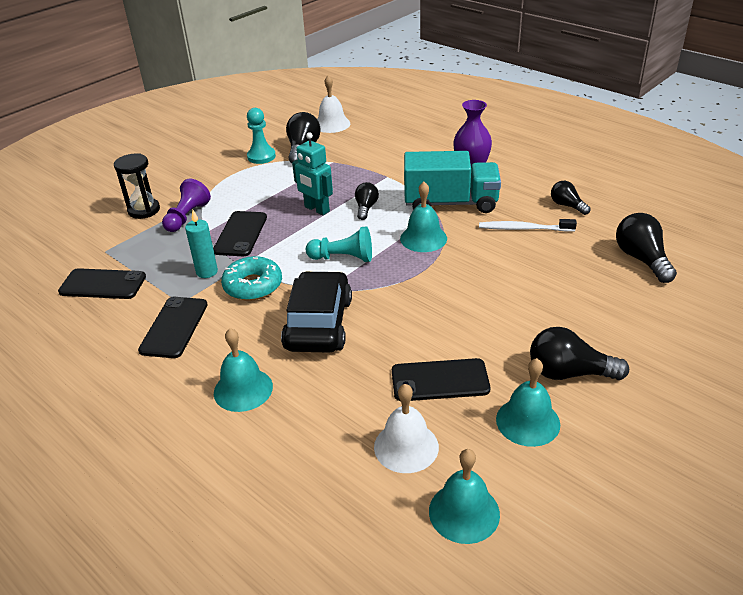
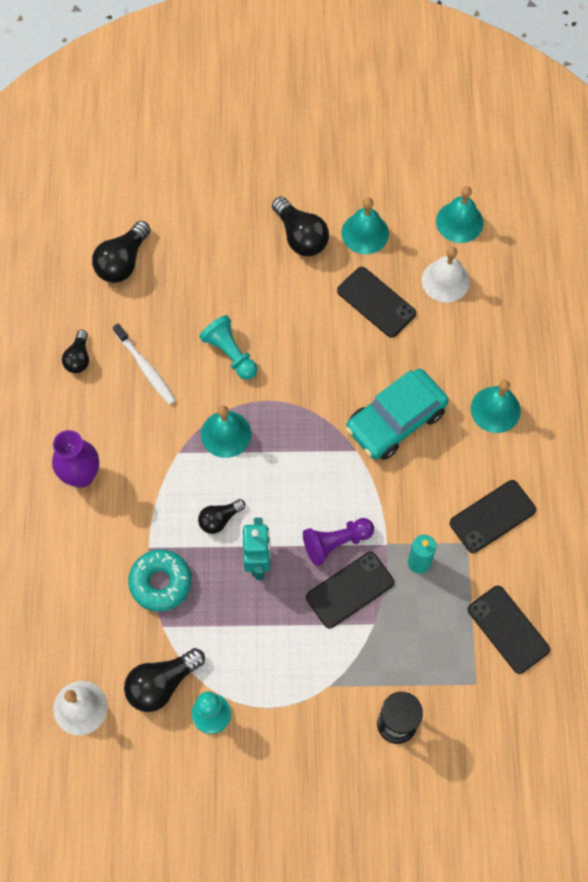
camera: 135 degrees left, 30 degrees up
(187, 217) = (370, 668): purple pawn -> purple pawn (336, 543)
(253, 286) = (400, 508): turquoise donut -> turquoise donut (160, 582)
(318, 324) = (396, 420): black car -> turquoise car
(343, 258) = (307, 473): turquoise pawn -> turquoise pawn (230, 353)
(450, 203) = (151, 454): turquoise truck -> none

